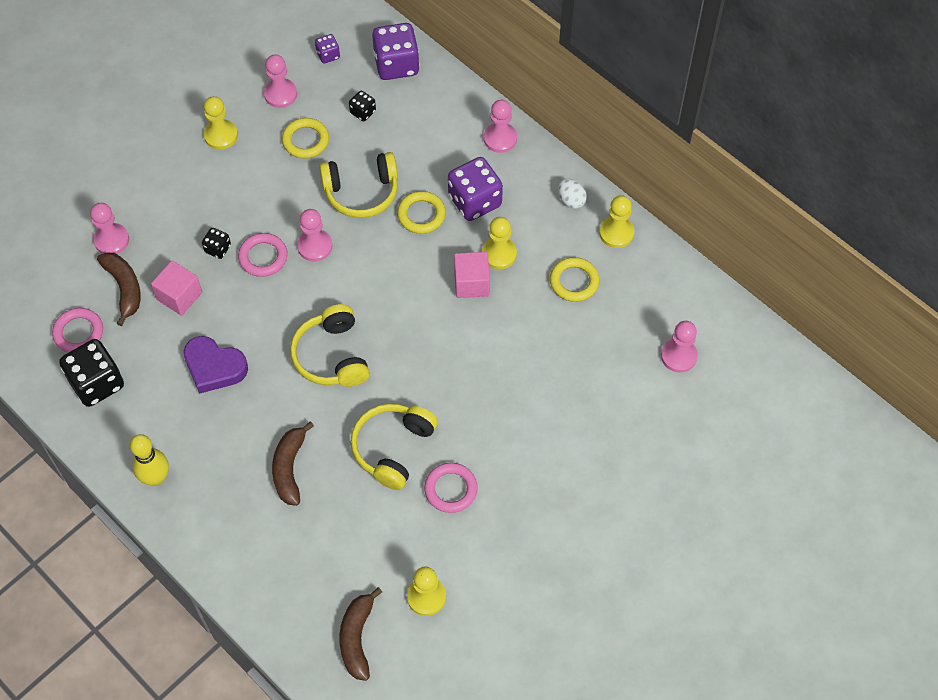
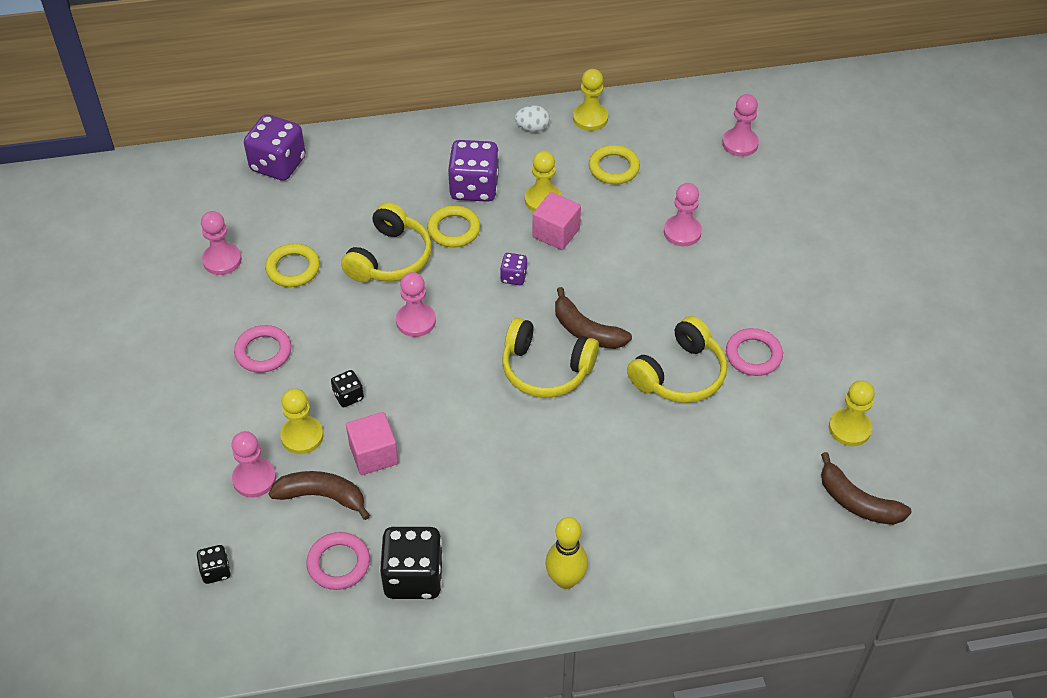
camera: 55 degrees left, 10 degrees down
(214, 367) = (480, 467): purple heart -> none
(221, 135) = (221, 328): yellow pawn -> yellow pawn (302, 436)
(263, 257) = (391, 365): pink ring -> pink ring (263, 352)
(289, 468) = (640, 463): brown banana -> brown banana (586, 331)
(328, 55) = (216, 204): purple dice -> purple dice (513, 277)
(363, 112) = (304, 213): black dice -> black dice (216, 571)
(393, 448) = (680, 374): yellow headphones -> yellow headphones turned 105 degrees counterclockwise
(500, 138) = (426, 138): pink pawn -> pink pawn (682, 232)

